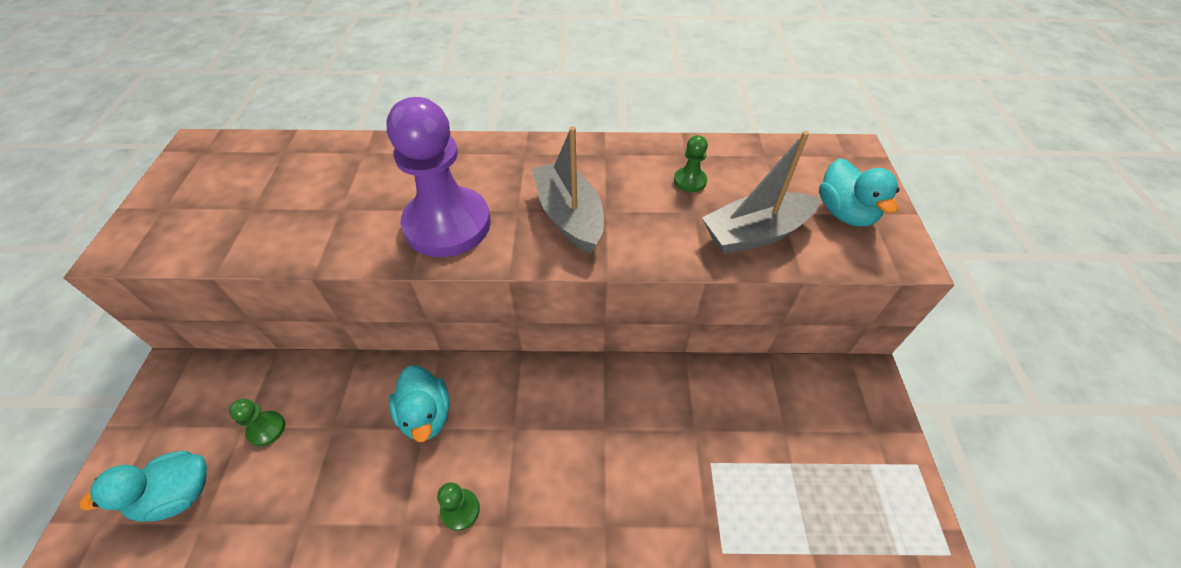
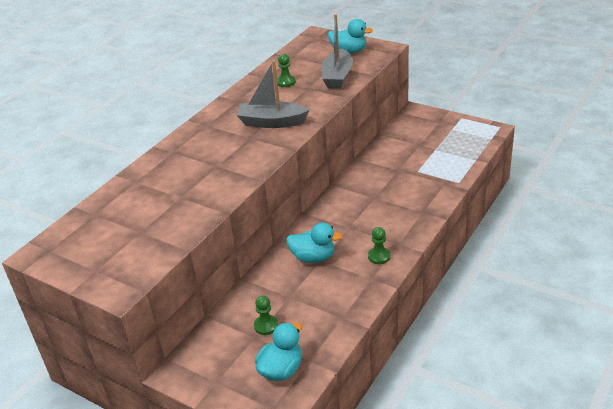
camera: 55 degrees left, 15 degrees down
(178, 495) = (281, 370): turquoise duck -> turquoise duck turned 150 degrees counterclockwise
(447, 224) = (236, 161): purple pawn -> none

